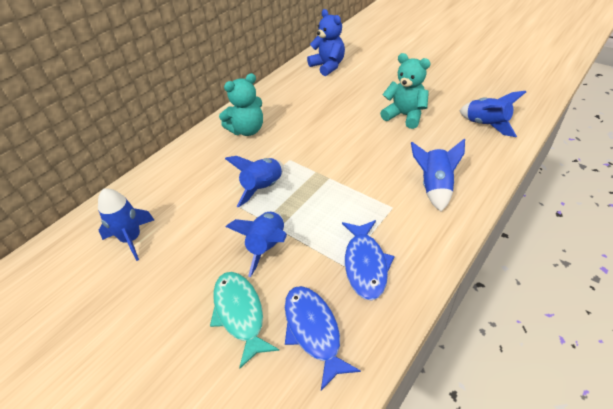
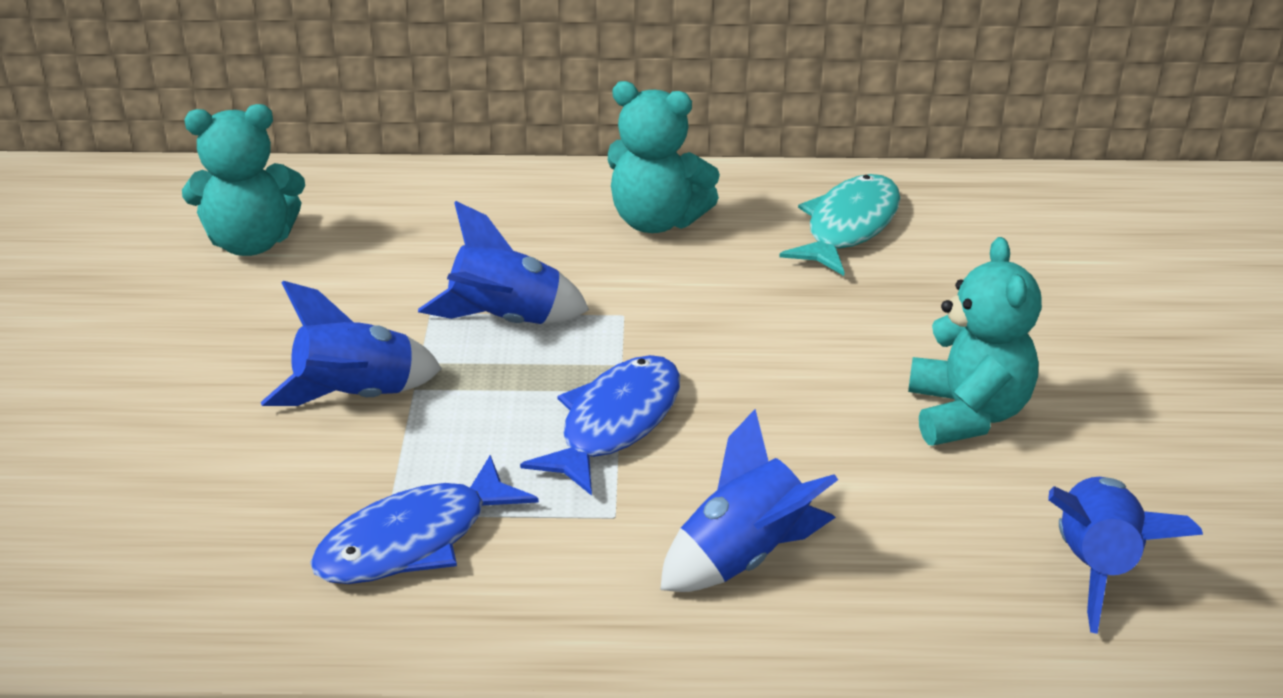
camera: 50 degrees right, 10 degrees down
(131, 239) = (251, 243): blue rocket -> turquoise teddy bear
(240, 314) = (180, 437): turquoise fish -> turquoise fish (848, 227)
(314, 331) = (203, 539): blue fish -> blue fish (615, 424)
(328, 66) = (1023, 220): blue teddy bear -> none

